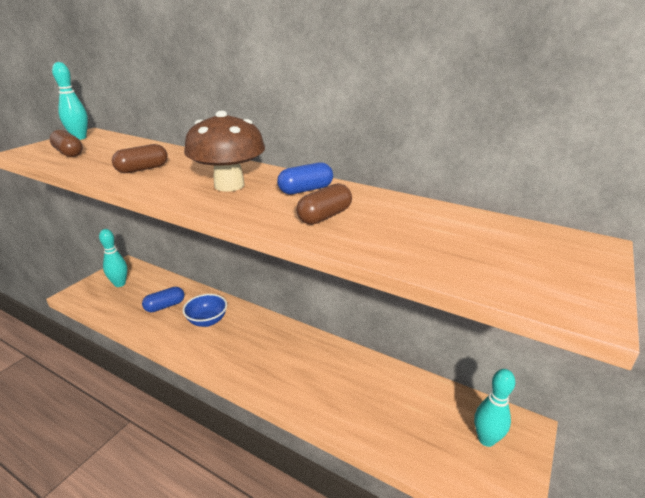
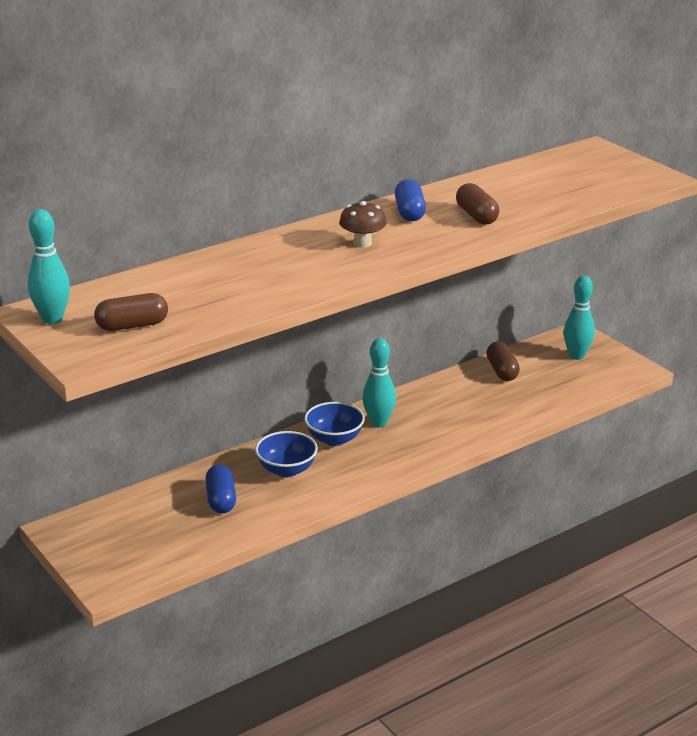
camera: 65 degrees left, 0 degrees up
(120, 284) = (117, 537): turquoise bowling pin -> turquoise bowling pin (378, 423)
(142, 169) = (260, 282): brown capsule -> brown capsule (502, 371)
(229, 185) = (362, 243): brown mushroom -> brown mushroom, size x0.54
(254, 329) = (334, 439): none -> blue bowl

